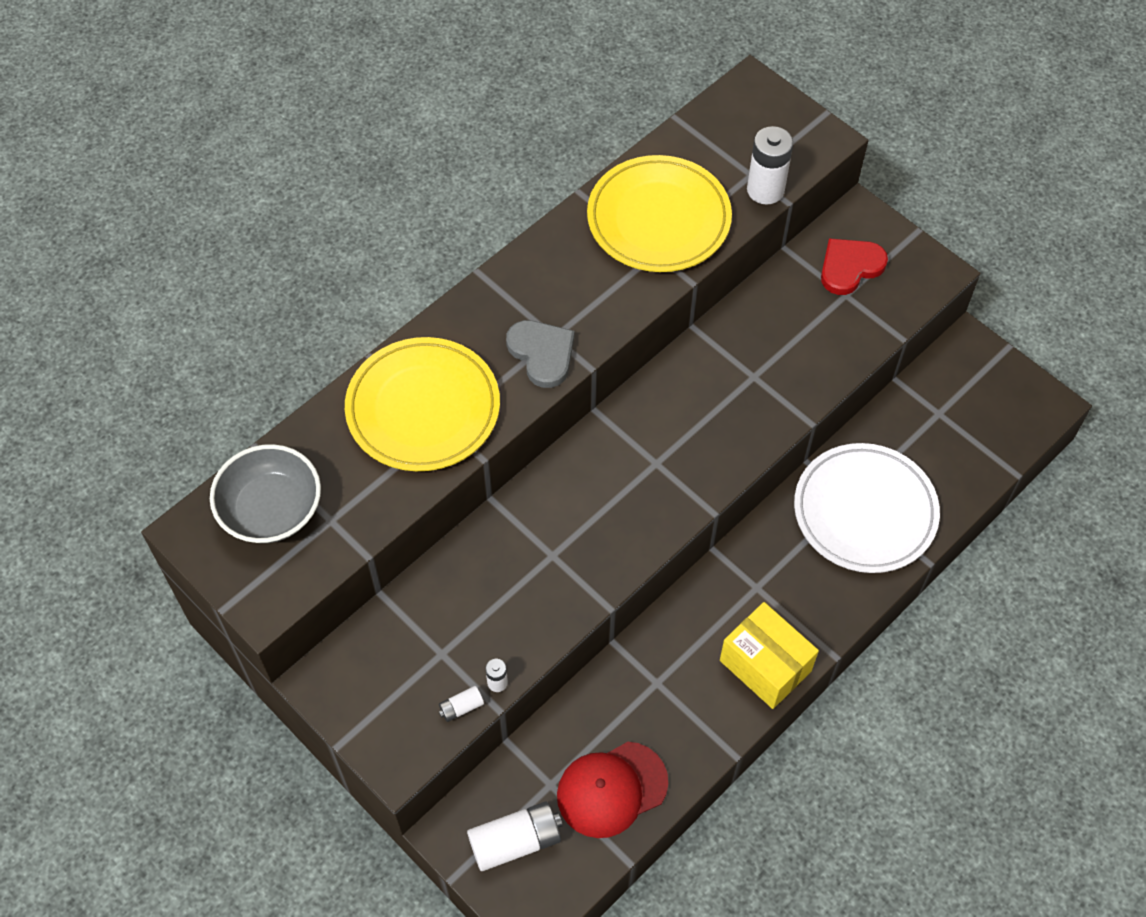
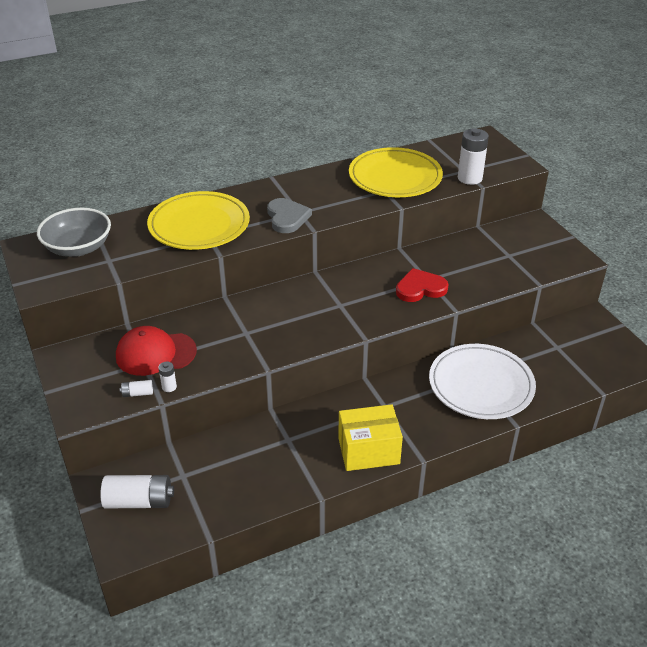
camera: 20 degrees right, 20 degrees down
(611, 789) = (222, 491): red cap -> red cap (155, 353)
(765, 665) = (368, 451): yellow box -> yellow box turned 75 degrees counterclockwise
(850, 267) = (517, 243): red heart -> red heart (420, 288)

